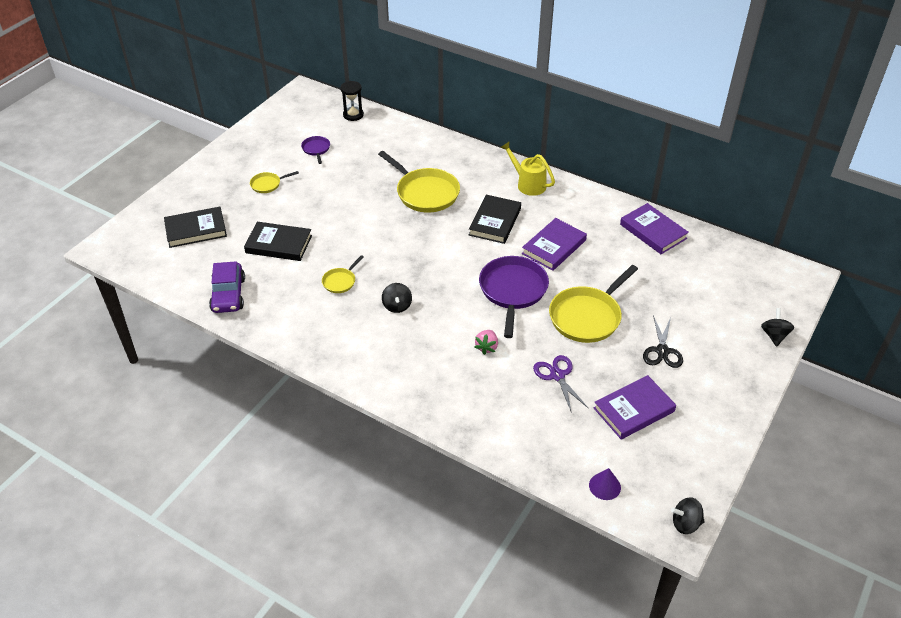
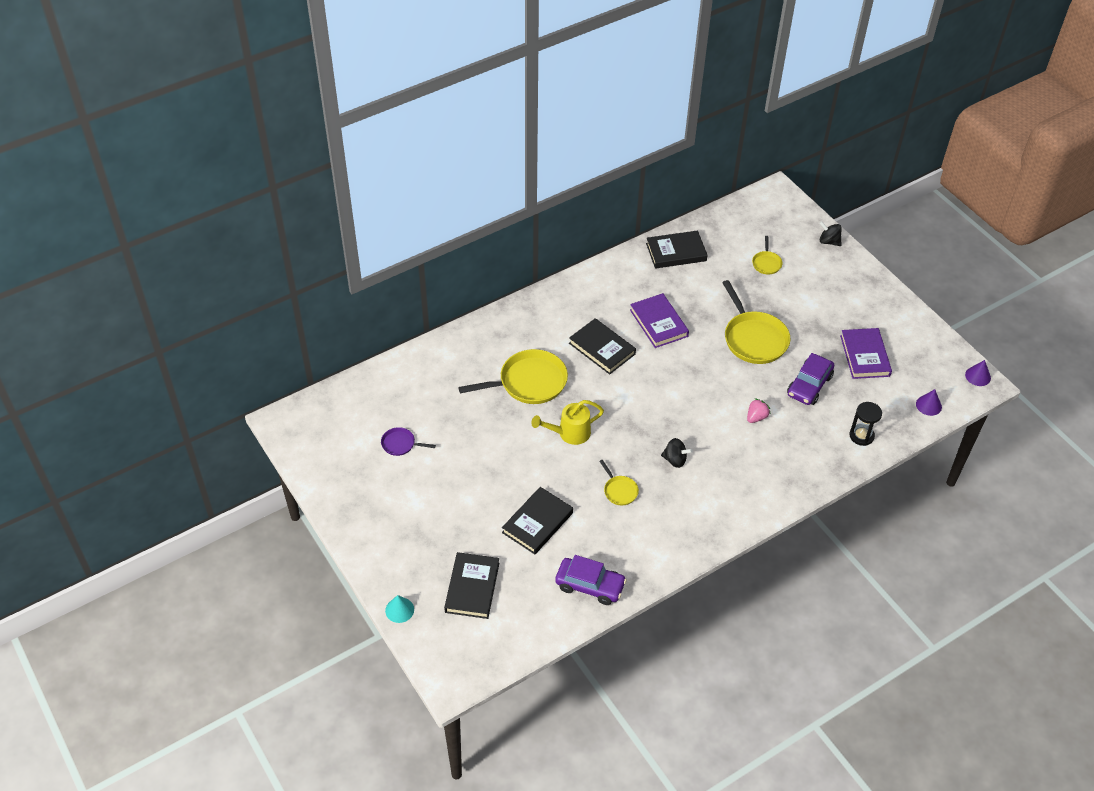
camera: 65 degrees left, 5 degrees up
(158, 200) = (399, 610): none -> turquoise cone
(267, 184) = (434, 504): yellow pan -> yellow pan (766, 263)
(353, 115) = (360, 393): black hourglass -> black hourglass (861, 436)
(487, 347) = (756, 417): pink strawberry -> pink strawberry turned 90 degrees counterclockwise
(513, 291) = (699, 373): purple pan -> none
(528, 184) = (563, 304): yellow watering can -> yellow watering can (569, 433)
(557, 375) = (809, 385): purple scissors -> purple car
(653, 231) = (676, 252): purple book -> black book
(662, 351) = (813, 311): black scissors -> none
(685, 523) = (978, 376): black spinning top -> purple cone

